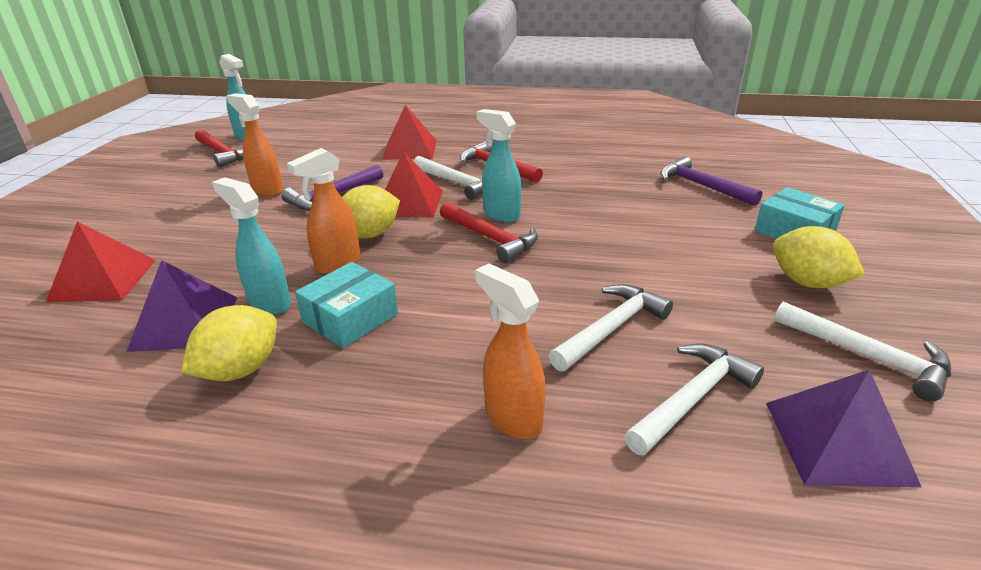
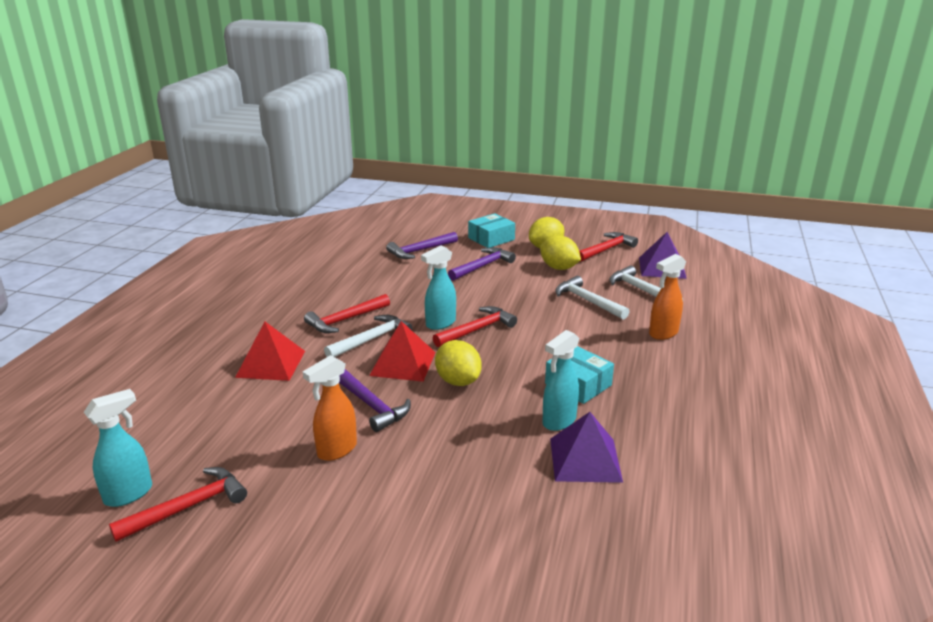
camera: 85 degrees left, 5 degrees down
(103, 280) = (514, 529): red pyramid -> none
(240, 370) = (637, 423): yellow lemon -> yellow lemon (559, 268)
(337, 264) = (505, 394): orange spray bottle -> none
(684, 231) = (482, 266): none -> purple hammer
(868, 356) = (606, 249): white hammer -> red hammer

